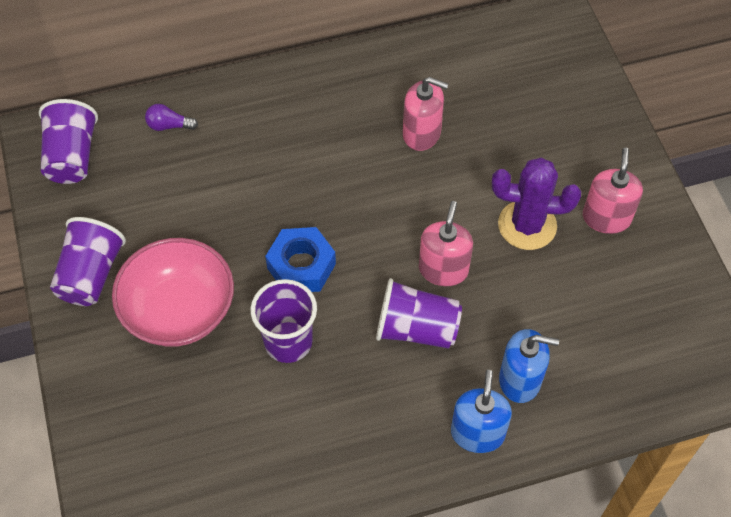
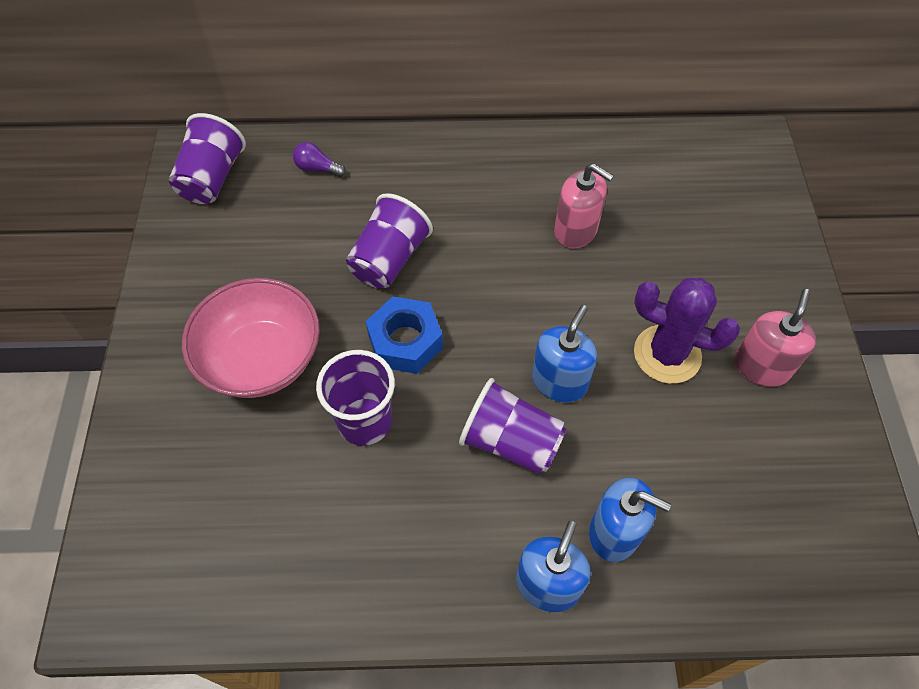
camera: 15 degrees right, 0 degrees up
(91, 274) = (186, 300): purple cup -> purple cup (389, 259)
(443, 269) = (559, 381): pink soap dispenser -> blue soap dispenser

